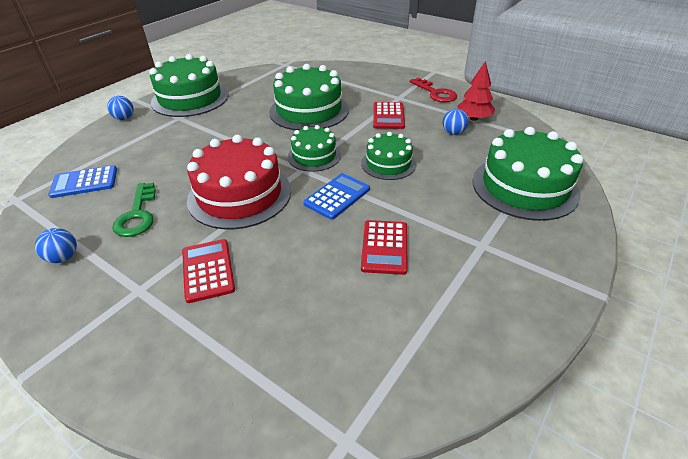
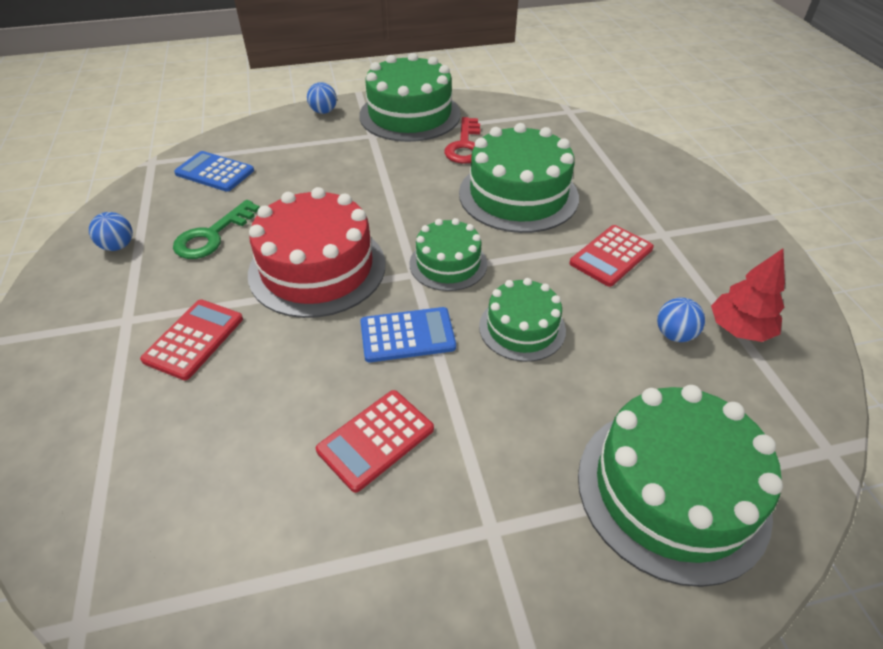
camera: 40 degrees right, 5 degrees up
(435, 93) = (731, 254): red key -> red key (465, 146)

